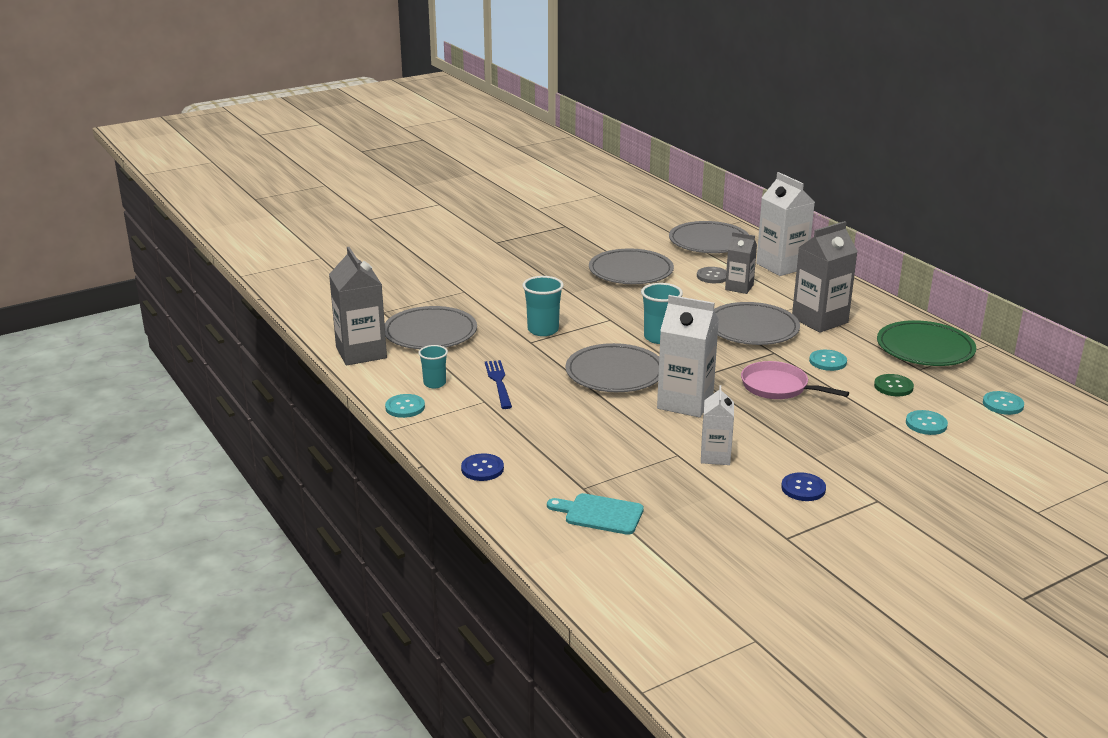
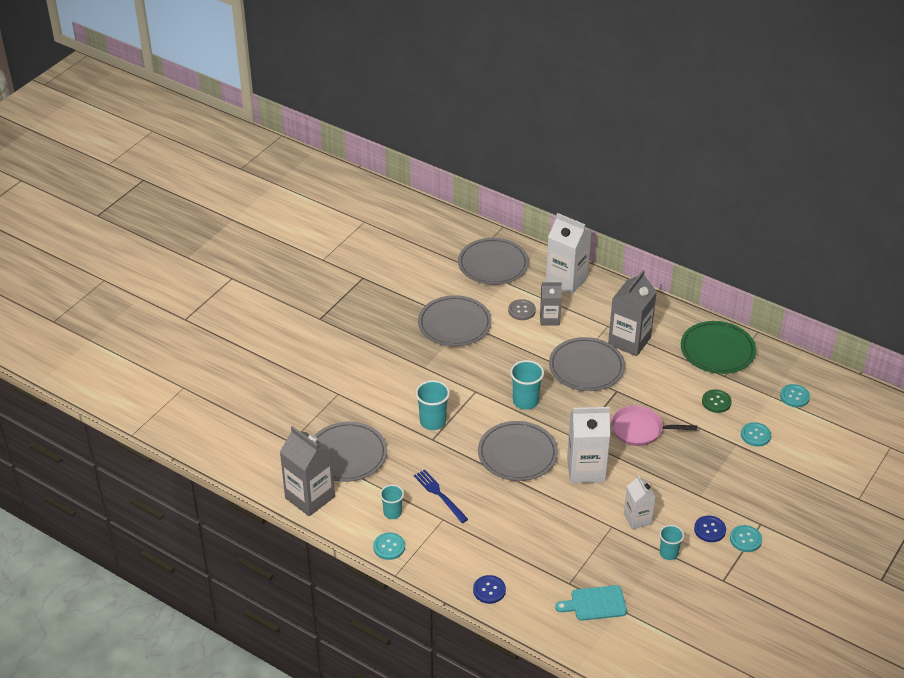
camera: 25 degrees left, 15 degrees up
(732, 495) = (668, 553): none -> turquoise cup
(827, 361) = (659, 388): turquoise button -> turquoise button (745, 539)

